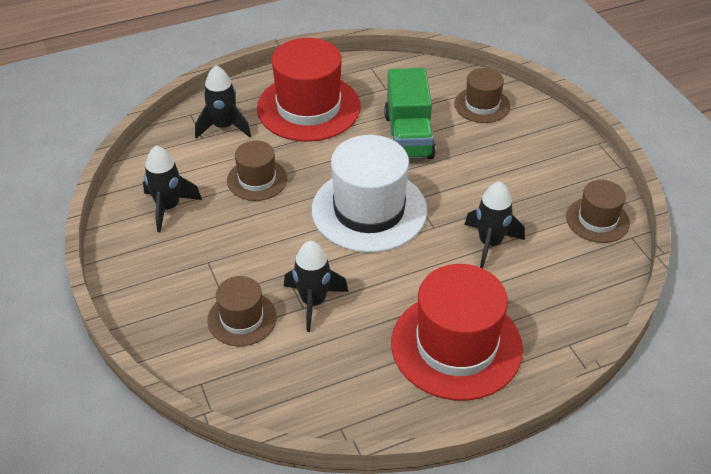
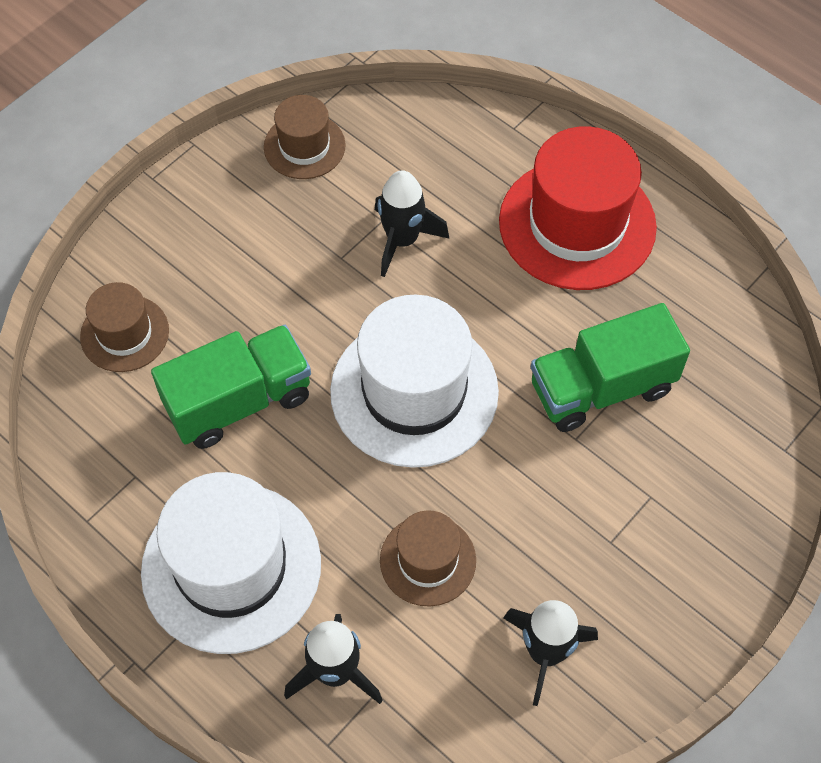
camera: 115 degrees left, 15 degrees up
(242, 318) = (673, 453): brown hat -> none
(308, 107) = (231, 567): red hat -> white hat
(313, 302) = (601, 388): black rocket -> green truck

